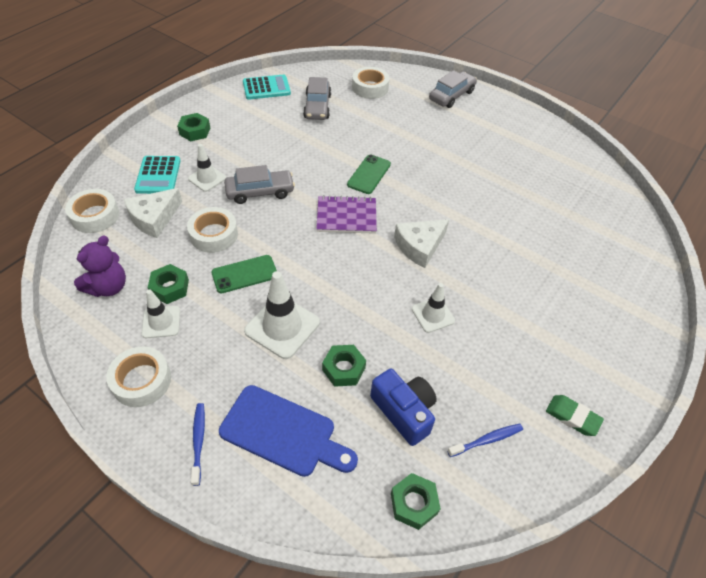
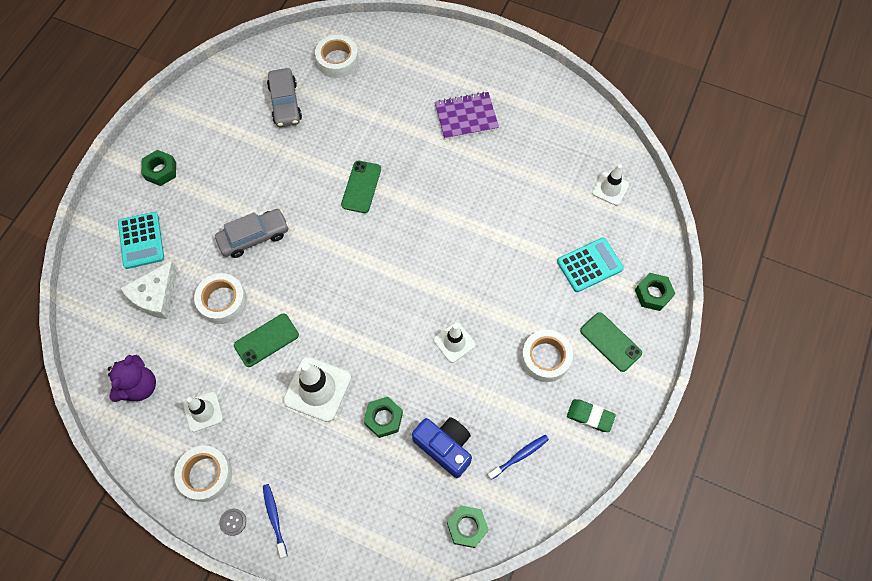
camera: 10 degrees left, 15 degrees up
(95, 216) = (94, 307): white tape -> white tape (545, 358)
(153, 434) = (233, 522): none -> grey button
(170, 288) = (199, 373): green nut -> green nut (653, 294)
(207, 178) = (194, 232): white traffic cone -> white traffic cone (610, 188)
(266, 88) = (221, 88): turquoise calculator -> turquoise calculator (589, 265)
(283, 432) = (345, 492): blue cutting board -> none
(346, 216) = (349, 247): purple notebook -> purple notebook (466, 117)
(419, 246) = (429, 266): white cheese -> none
(451, 96) = (430, 52): grey car -> none
(601, 349) = (610, 342): none -> green phone

